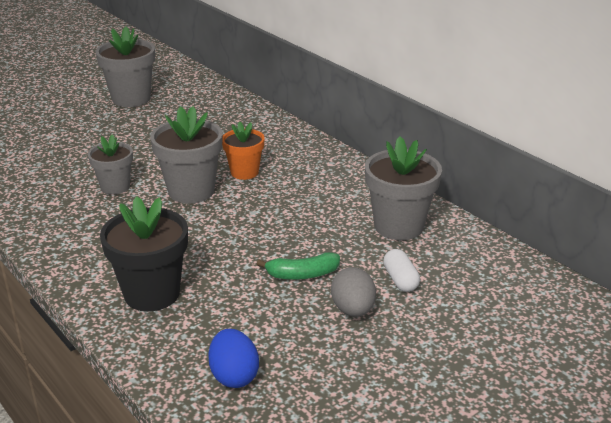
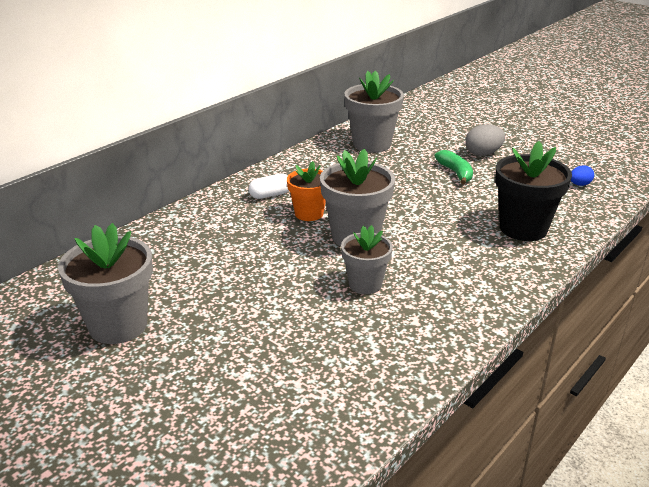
camera: 100 degrees left, 0 degrees up
(234, 376) = (579, 184): blue egg -> blue egg, size x0.60
(400, 280) = (439, 141): white capsule -> white capsule (270, 195)

